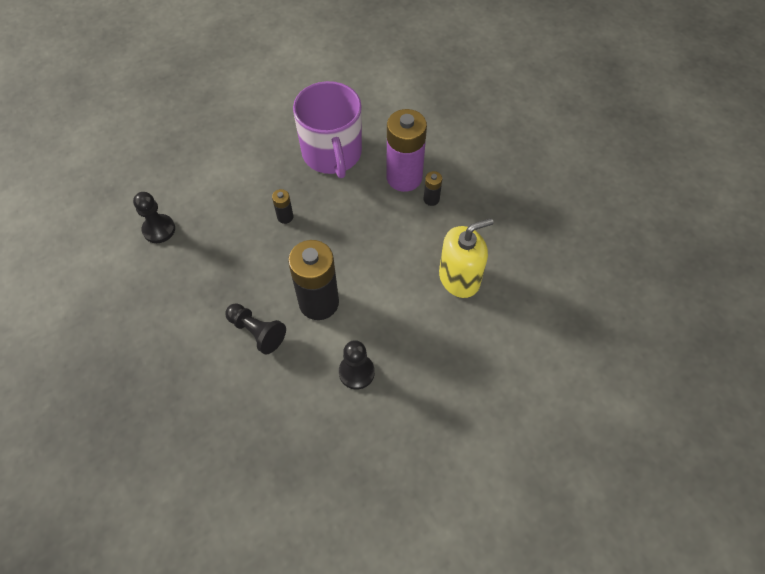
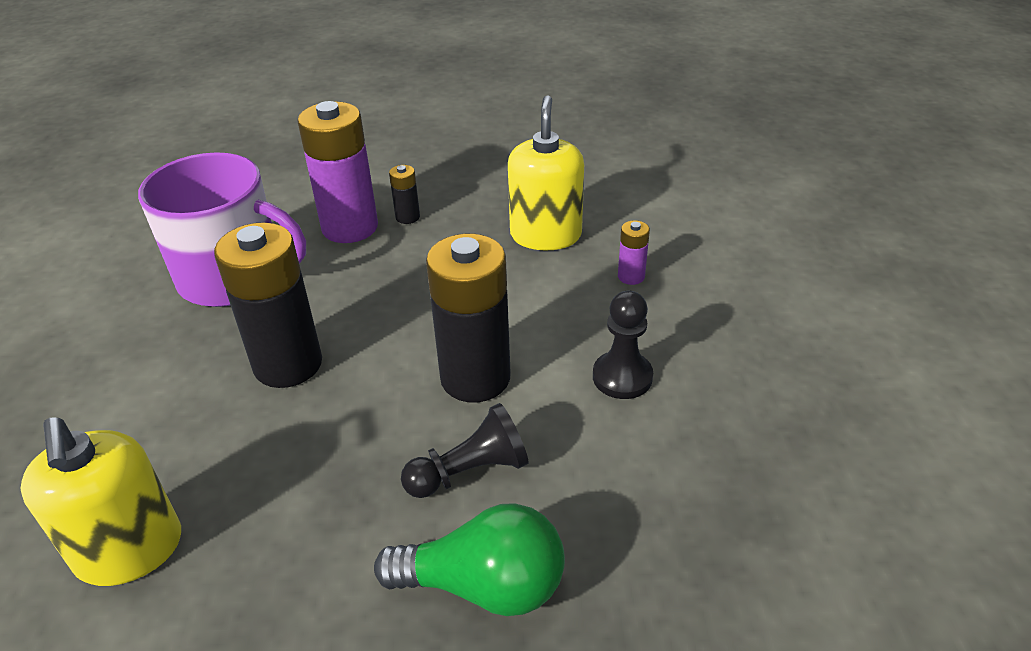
camera: 60 degrees left, 20 degrees down
(159, 229) = (130, 550): black pawn -> yellow soap dispenser
(198, 369) = (484, 585): none -> green light bulb
(285, 217) = (288, 364): black battery -> black battery, size x2.27
(447, 342) = (631, 276): none -> purple battery

